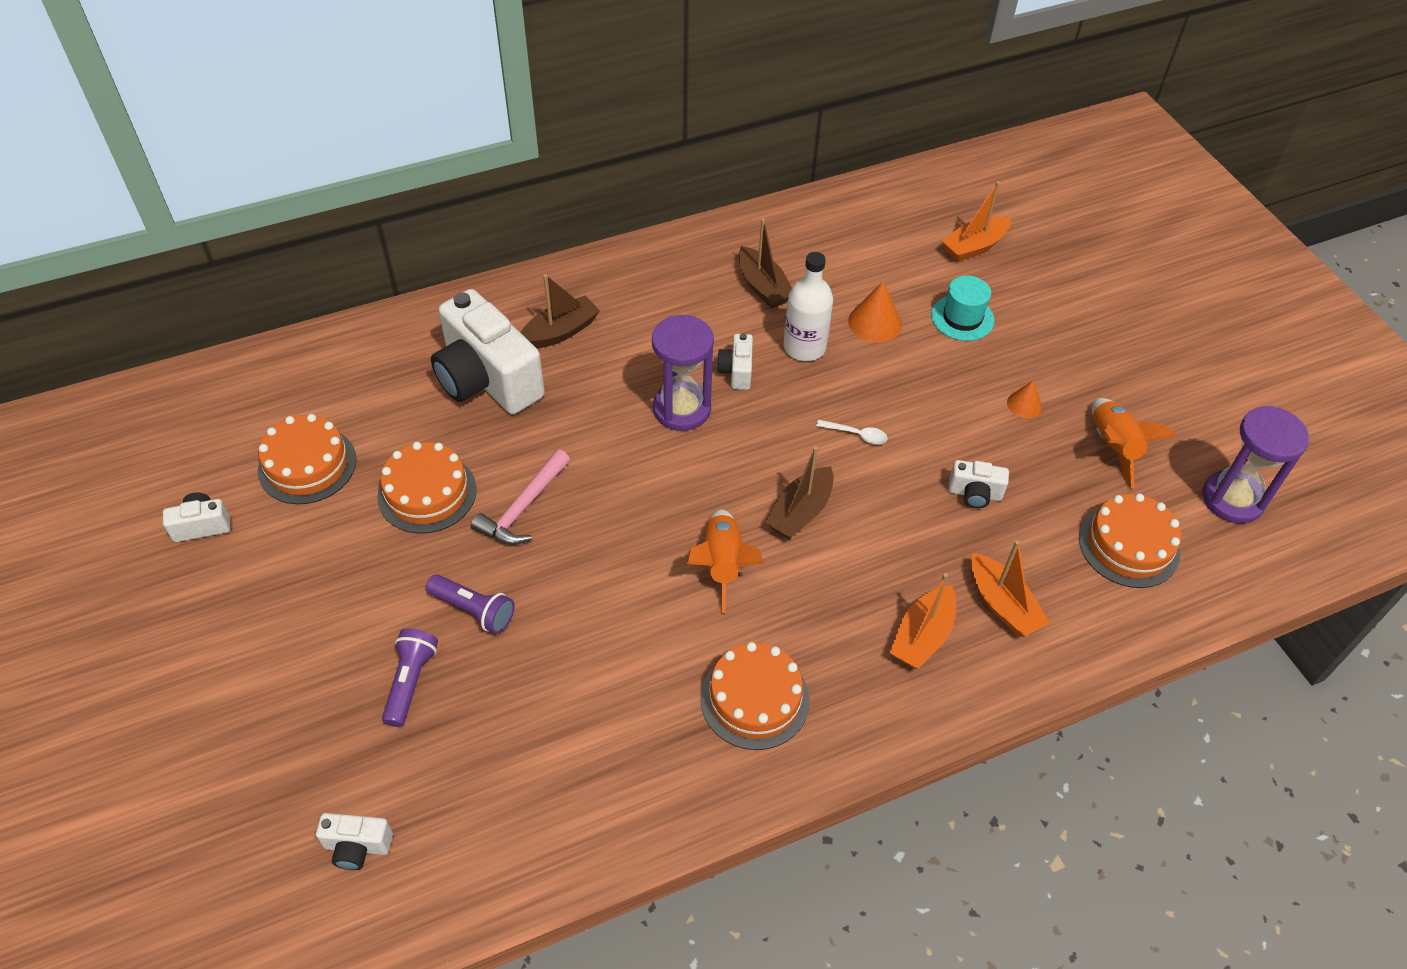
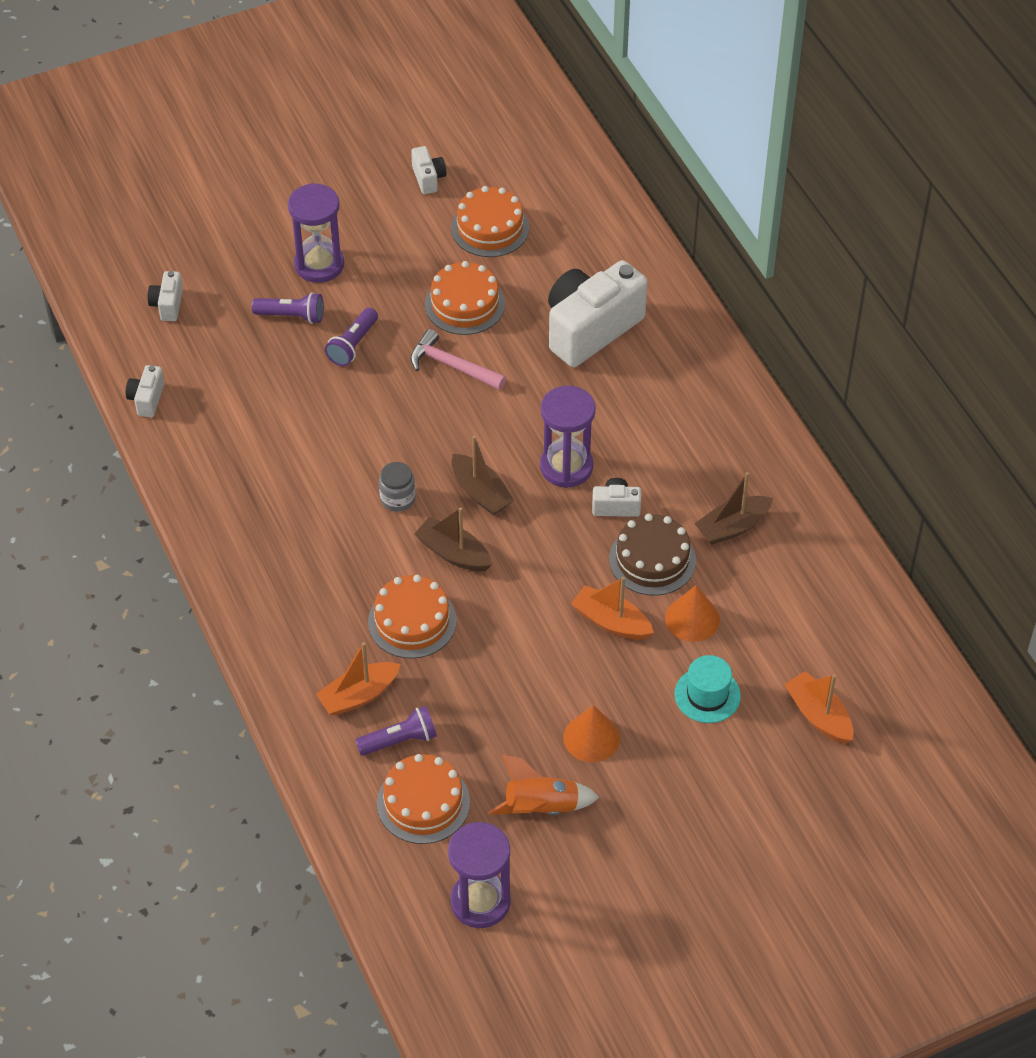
camera: 90 degrees right, 0 degrees up
(324, 650) = (319, 264): none -> purple hourglass
(560, 332) = (654, 375): brown boat -> brown boat (481, 493)
(722, 564) = (397, 499): orange rocket -> grey jar
(754, 699) = (272, 521): orange cake -> orange cake (412, 621)
(804, 347) = (652, 559): white bottle -> brown cake
(856, 435) = (544, 597): white spoon -> none
(922, 636) = (327, 635): orange boat -> orange boat (611, 621)
(974, 493) = (479, 686): white camera -> white camera (147, 399)
(1024, 404) = (591, 737): orange cone -> orange cone, size x1.62
(1055, 565) = (400, 740): none -> purple flashlight

